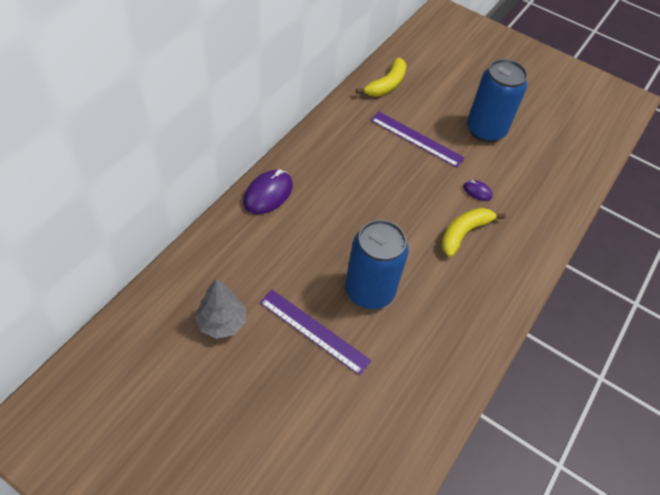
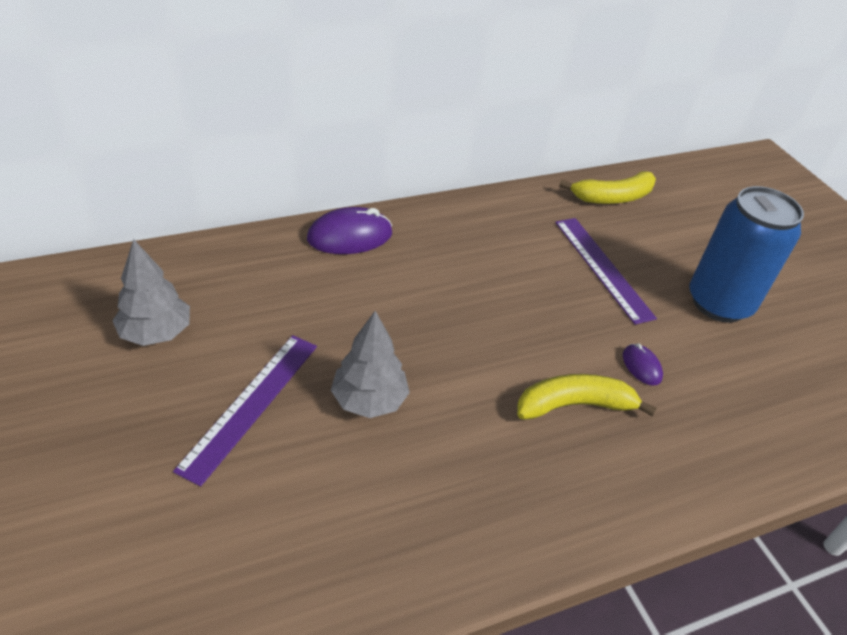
camera: 35 degrees right, 10 degrees down
(314, 331) = (251, 404): purple ruler -> purple ruler turned 45 degrees clockwise
(369, 291) = (369, 400): blue can -> grey tree

